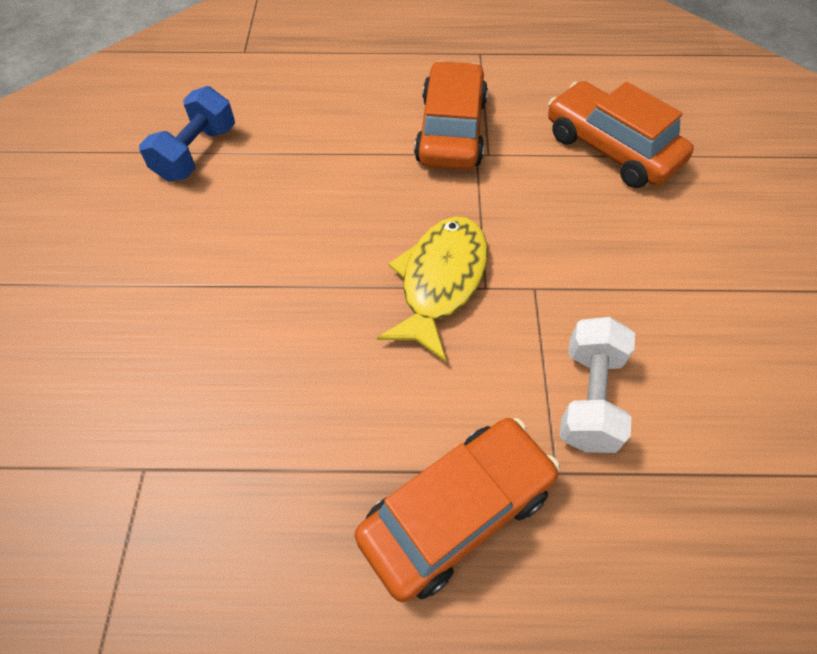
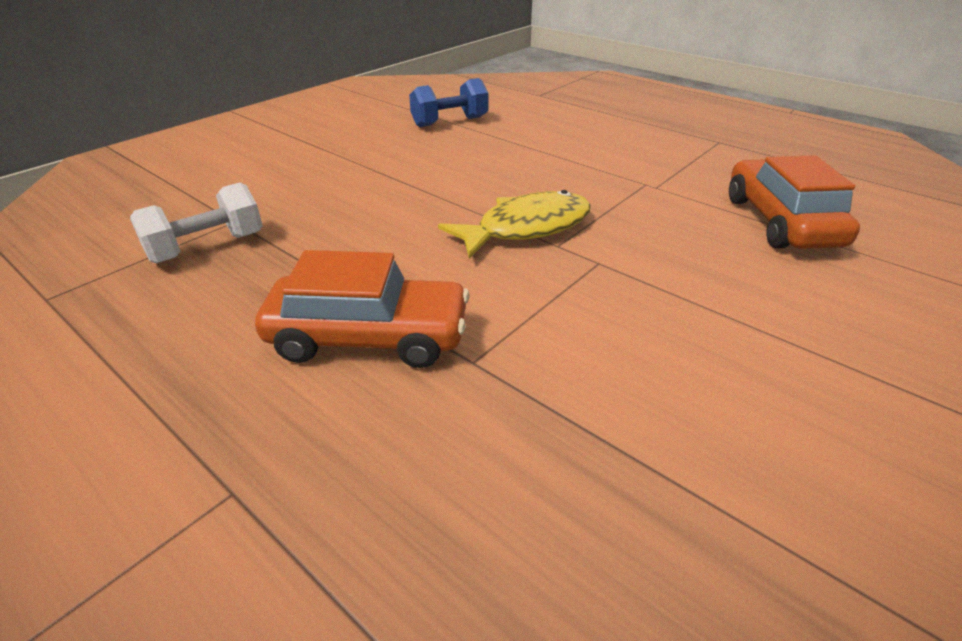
camera: 40 degrees right, 20 degrees down
(451, 131) = (640, 167): orange car -> none
(589, 397) = (561, 338): white dumbbell -> white dumbbell (207, 247)

